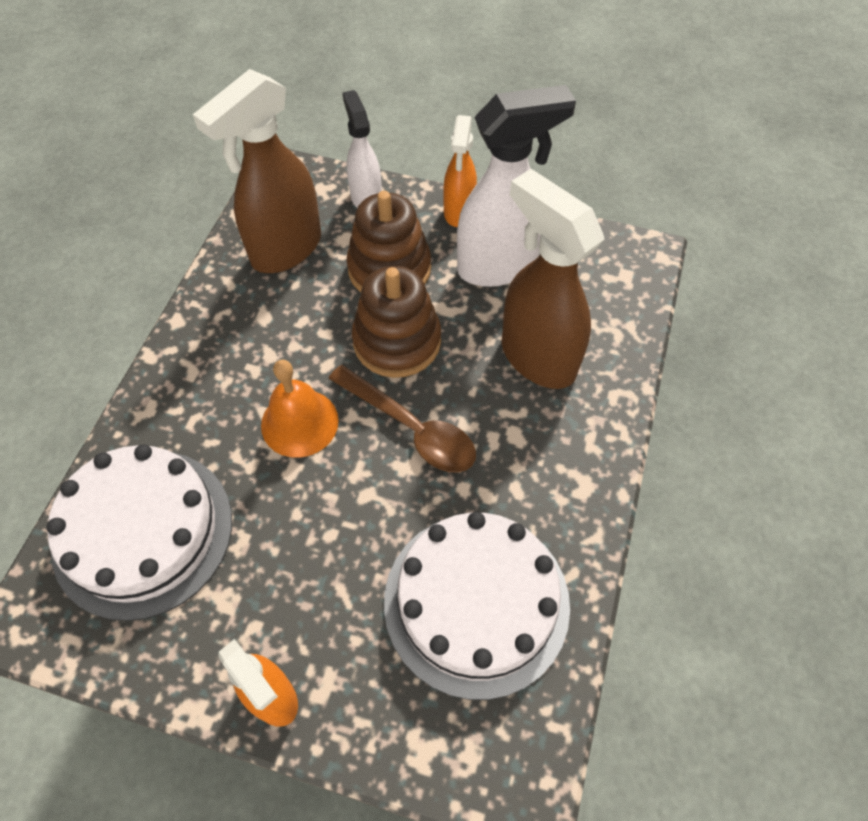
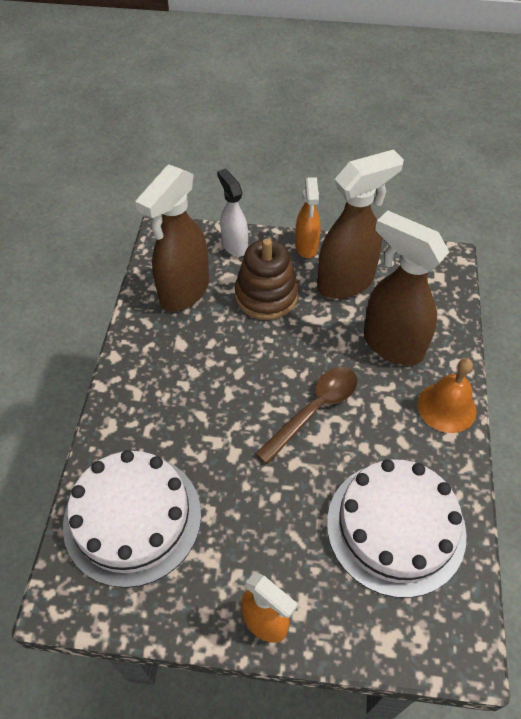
camera: 10 degrees left, 5 degrees down
(299, 422) = (230, 418): orange bell -> orange bell (446, 407)
(397, 341) = (286, 348): brown stacking toy -> none
(411, 428) = (314, 410): brown spoon -> brown spoon turned 75 degrees counterclockwise
(499, 266) = (346, 282): white spray bottle -> brown spray bottle

